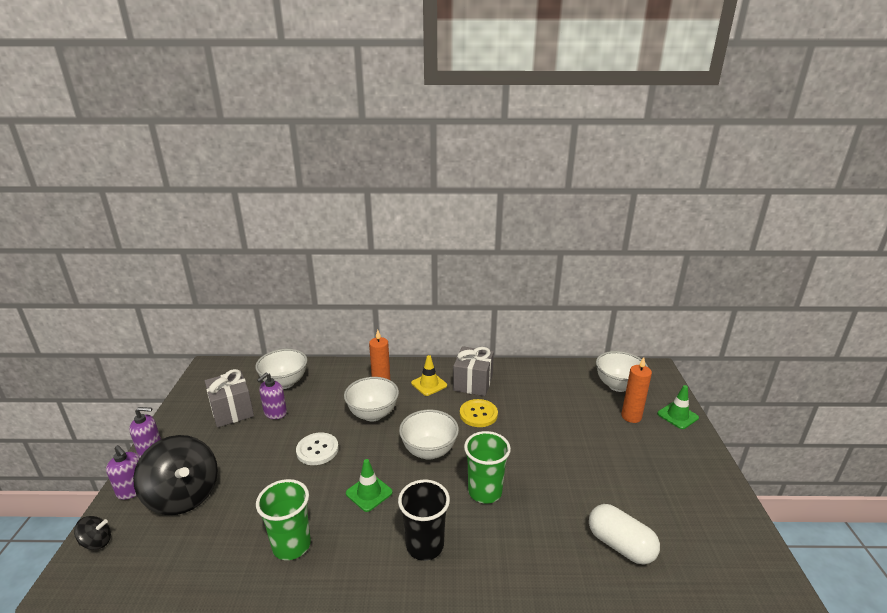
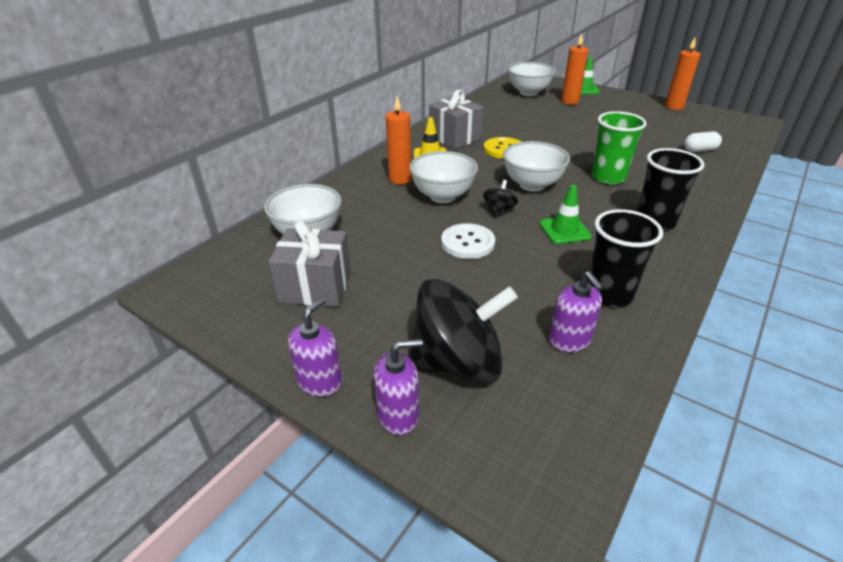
camera: 55 degrees left, 10 degrees up
(97, 542) = (489, 472): black spinning top -> black spinning top (499, 211)
(275, 413) = (363, 255): purple soap dispenser -> purple soap dispenser (570, 340)
(291, 545) = (609, 294): green cup -> black cup
(620, 545) = (699, 150): white capsule -> white capsule, size x0.62
(723, 496) = (674, 107): none -> orange candle

